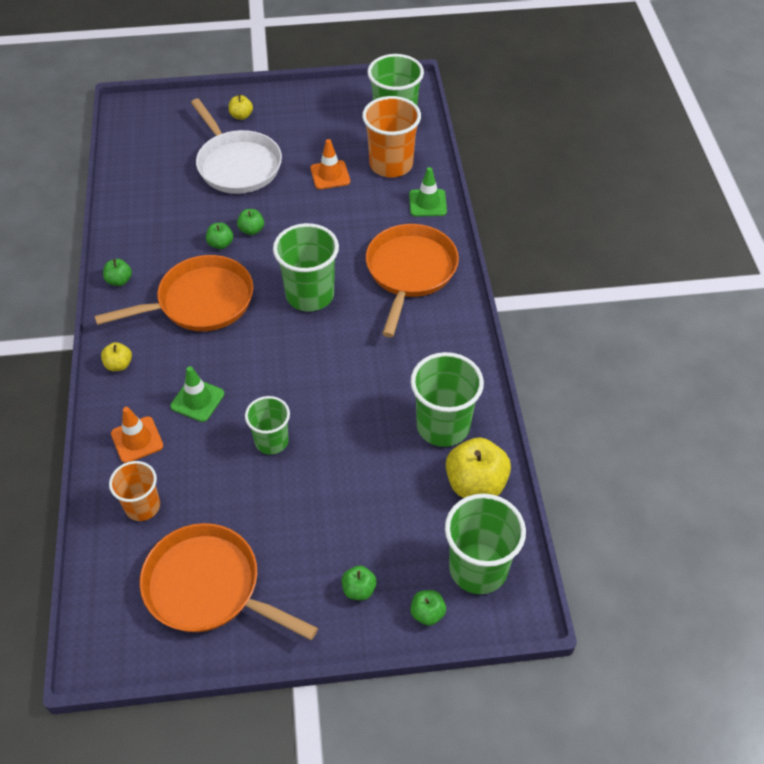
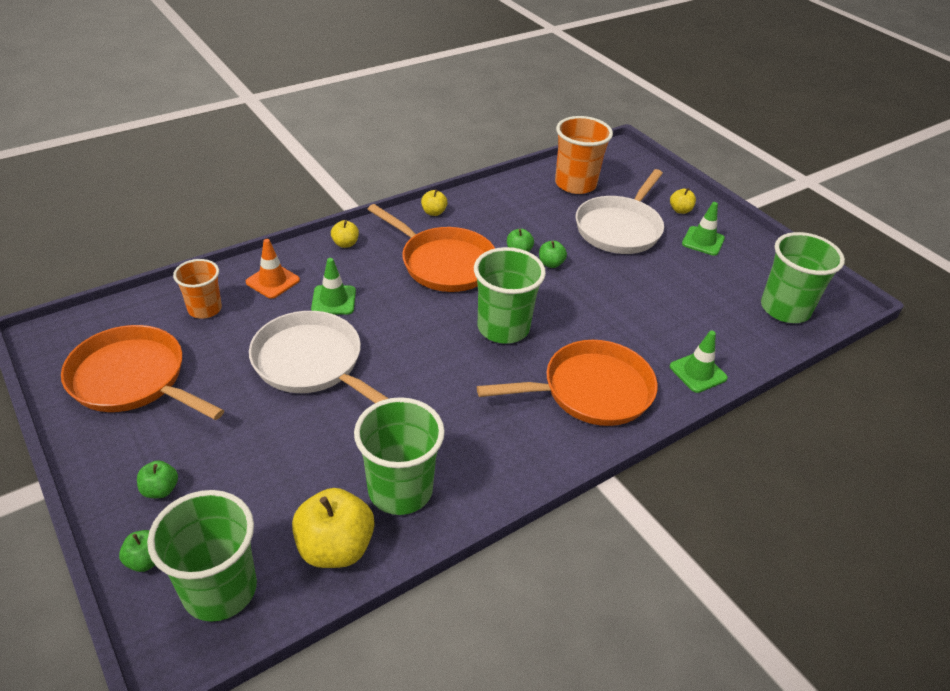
camera: 60 degrees right, 10 degrees down
(119, 280) = (433, 212): green apple -> yellow apple
(208, 587) = (133, 379): orange pan -> orange pan turned 60 degrees counterclockwise
(271, 441) = (312, 363): green cup -> white pan
(290, 123) = (703, 241): none -> green traffic cone
(330, 175) = (665, 289): orange traffic cone -> none
(391, 164) = (723, 326): orange cup -> orange cup (575, 184)

